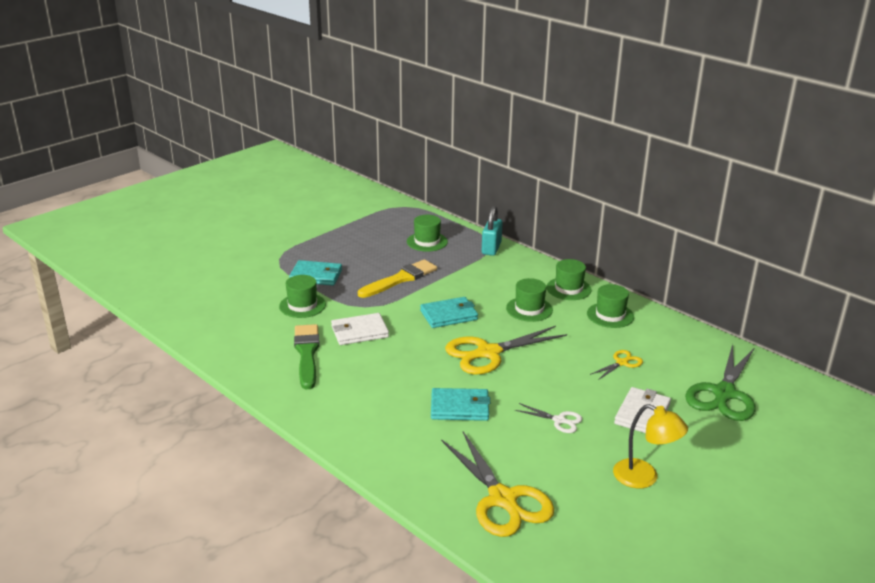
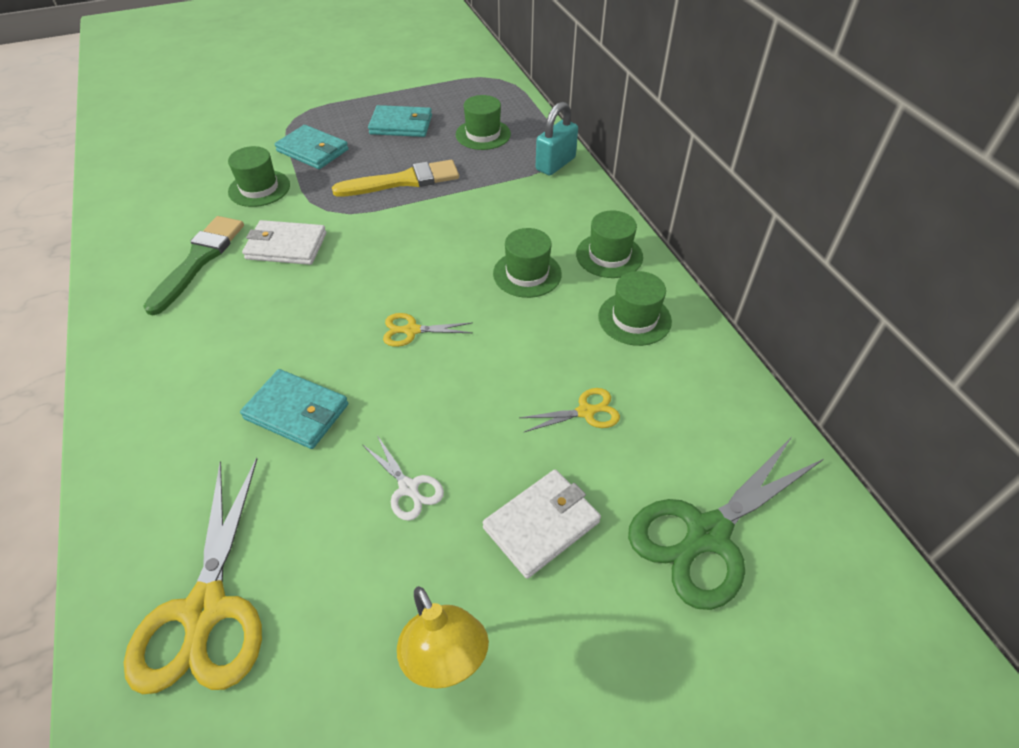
camera: 25 degrees right, 20 degrees up
(449, 315) = (414, 252): turquoise wallet -> turquoise wallet (401, 125)
(488, 353) = (411, 330): yellow scissors -> yellow scissors, size x0.48

